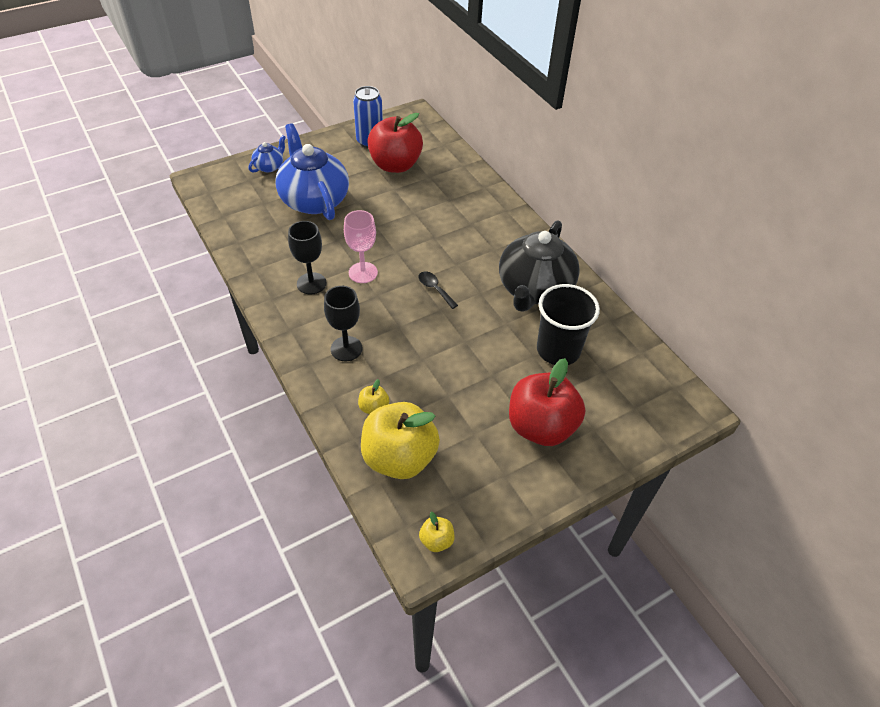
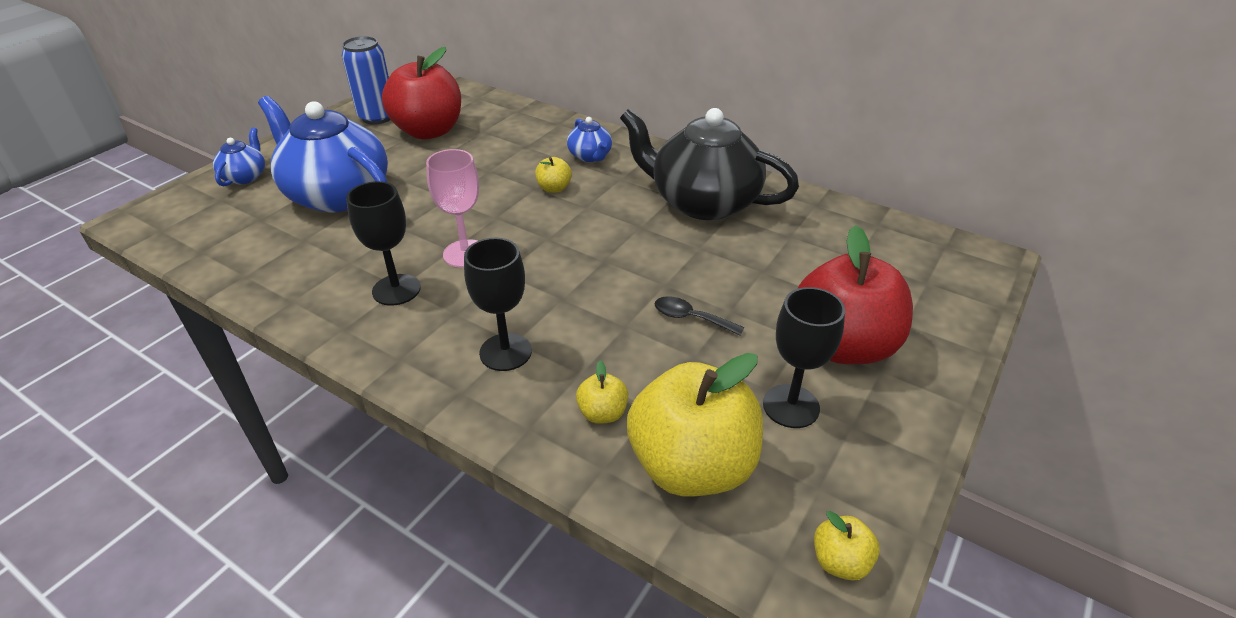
camera: 25 degrees left, 10 degrees down
(435, 289) = (579, 241): black spoon -> black spoon (690, 318)
(445, 242) = (554, 188): none -> yellow apple
(479, 449) = (791, 406): none -> black goblet
(486, 223) = (590, 156): none -> blue teapot
(534, 289) = (703, 202): black teapot -> black teapot turned 120 degrees clockwise
(558, 350) = (785, 254): black cup -> none

